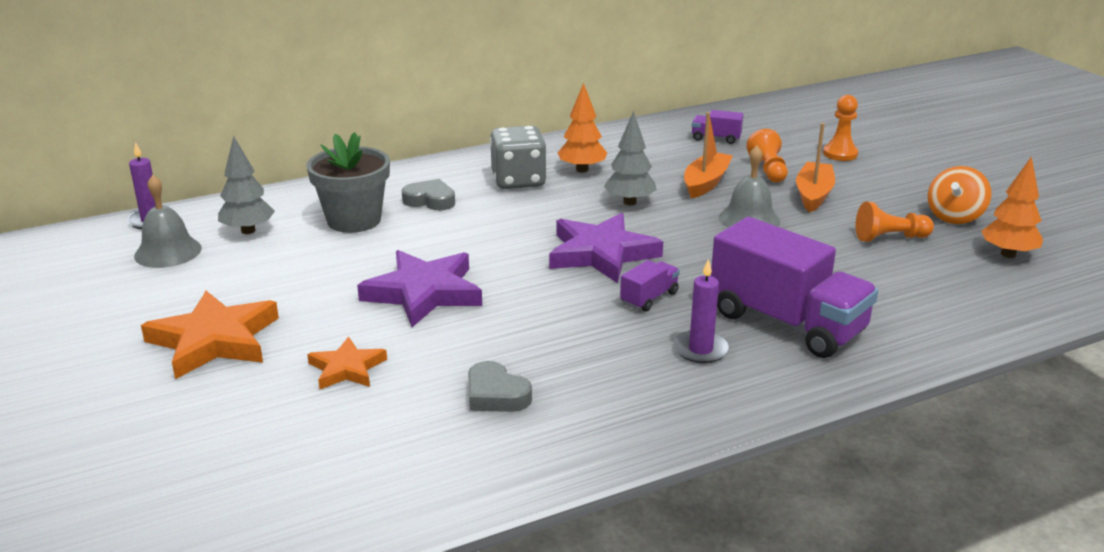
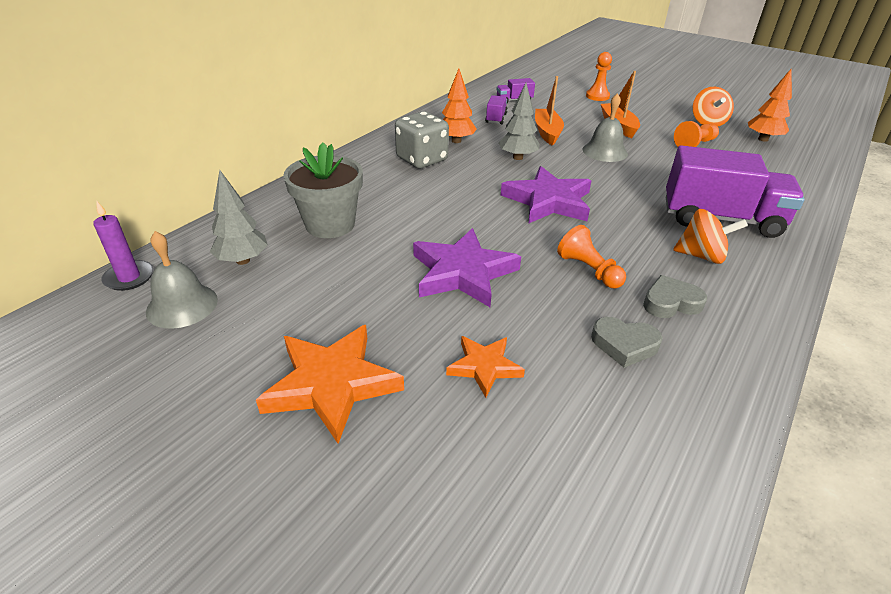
camera: 30 degrees left, 10 degrees up
(430, 200) = (373, 191): grey heart -> grey heart (670, 302)
(649, 298) = (621, 226): purple truck -> purple truck (496, 118)
(700, 350) = (701, 256): purple candle -> orange spinning top
(768, 170) = (572, 115): orange pawn -> orange pawn (589, 270)

